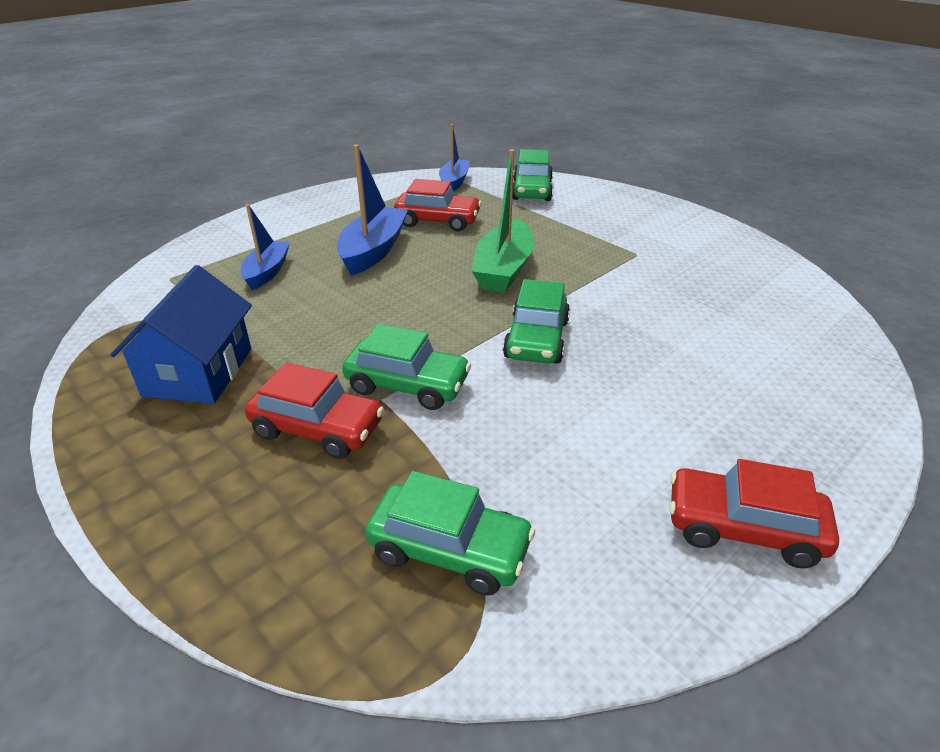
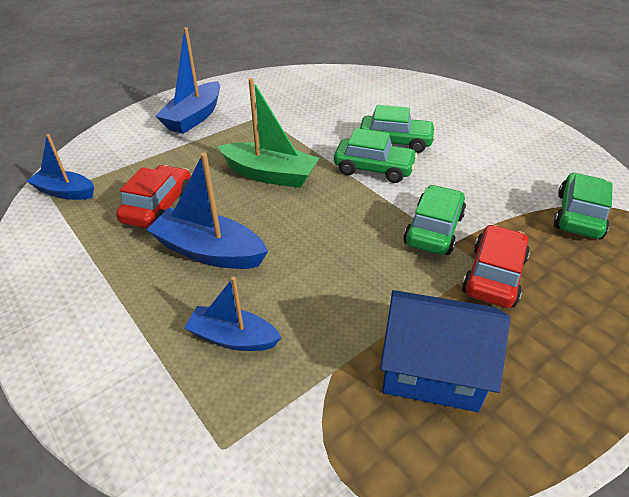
camera: 85 degrees left, 5 degrees up
(532, 190) = (120, 147): green car -> green car (395, 142)
(610, 216) = (194, 117): none -> blue boat
(743, 528) = (525, 129): red car -> none

